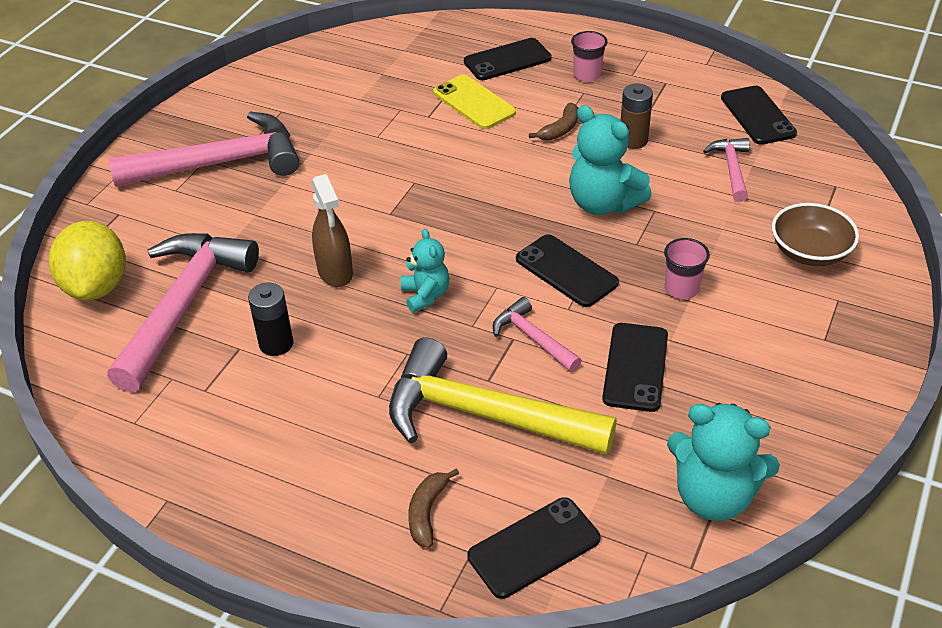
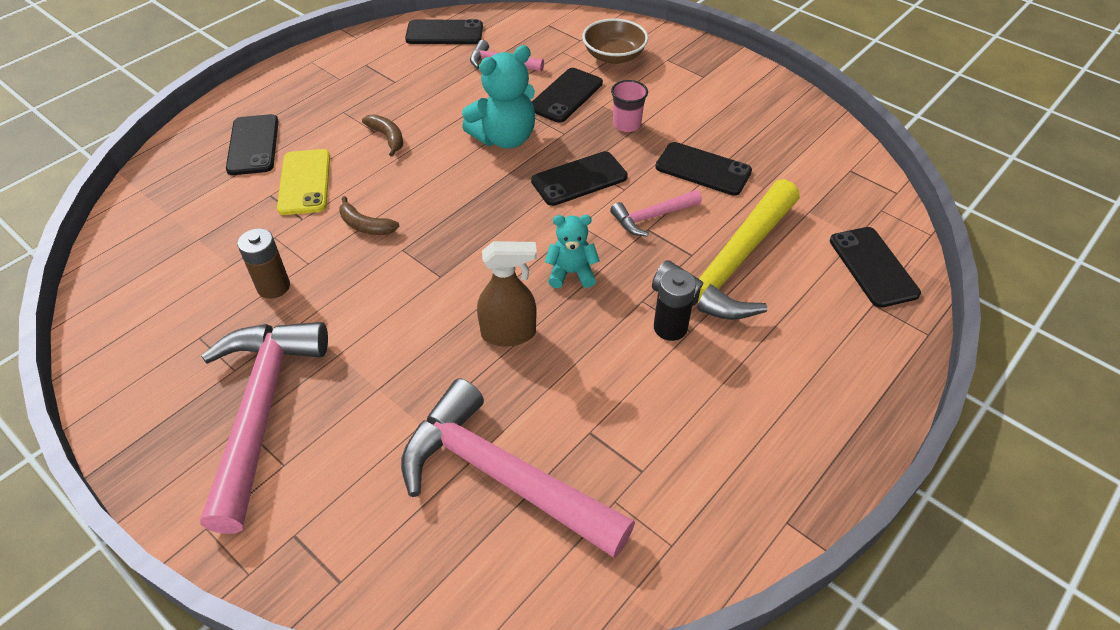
camera: 75 degrees left, 5 degrees up
(97, 286) = (426, 571): yellow lemon -> none
(276, 344) = (595, 398): black battery -> black battery (670, 327)
(427, 512) = (830, 322): brown banana -> brown banana (365, 226)
(474, 103) = (305, 182): yellow phone -> yellow phone turned 75 degrees counterclockwise
(587, 75) = (319, 103): pink cup -> none
(633, 140) = (432, 101): brown battery -> brown battery (273, 286)
(704, 230) = (566, 96): none -> black phone
(713, 496) = (837, 165): turquoise teddy bear -> none

